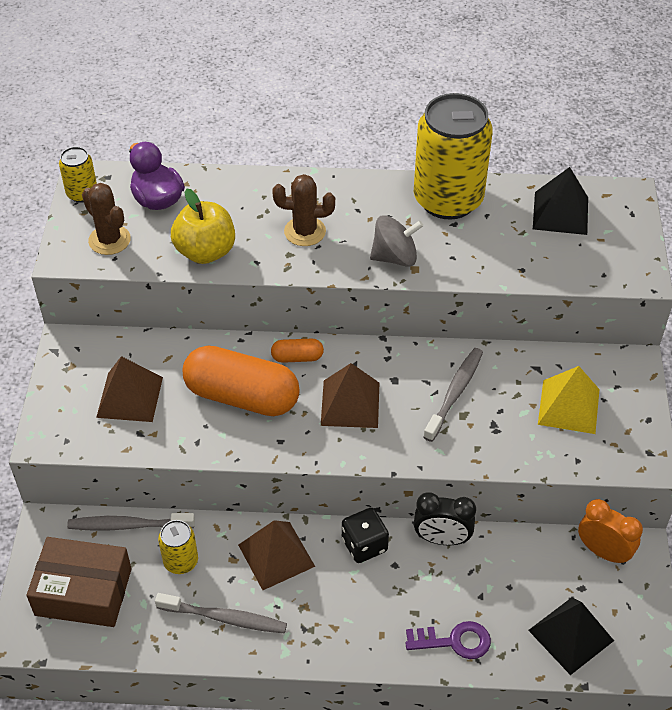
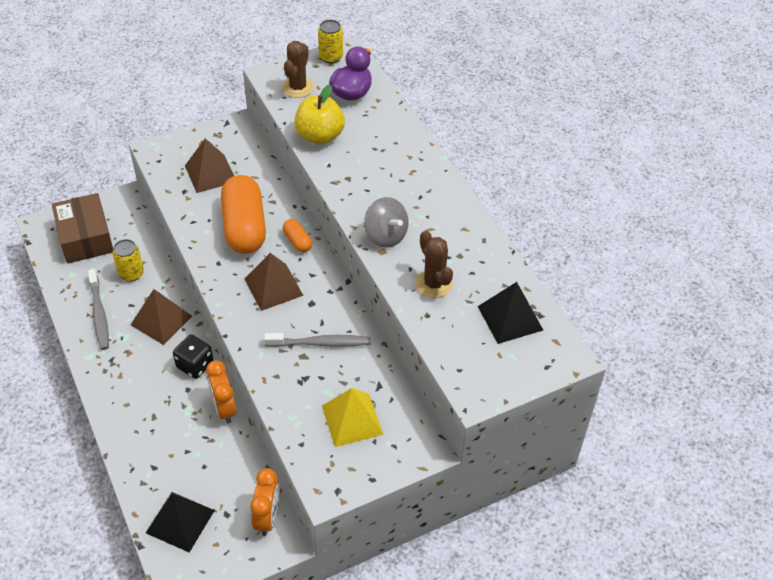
camera: 60 degrees right, 0 degrees up
(128, 525) = (145, 236): grey toothbrush -> none
(305, 231) = (376, 177): brown cactus -> brown cactus (433, 284)
(442, 539) = (224, 408): black clock -> orange clock
(448, 199) = (470, 243): yellow can -> none
(454, 641) = (141, 449): purple key -> none

